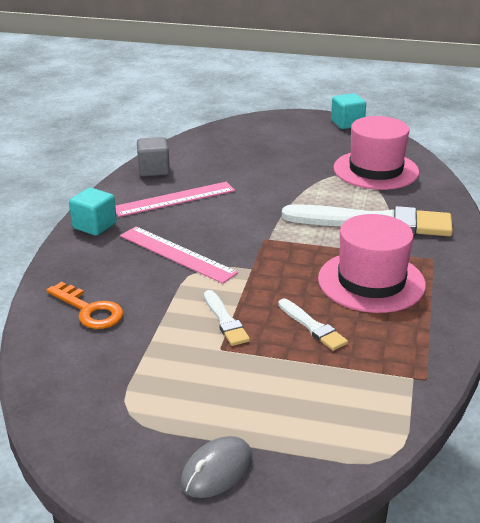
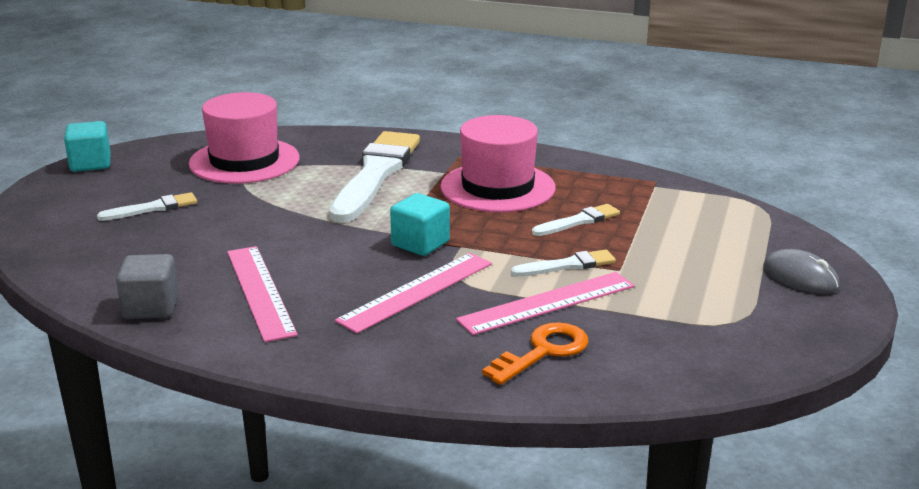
camera: 85 degrees left, 5 degrees down
(94, 226) = (318, 355): turquoise cube -> turquoise cube (420, 244)
(161, 311) = (547, 303): none -> pink ruler
(285, 151) = (152, 208): none -> white brush

